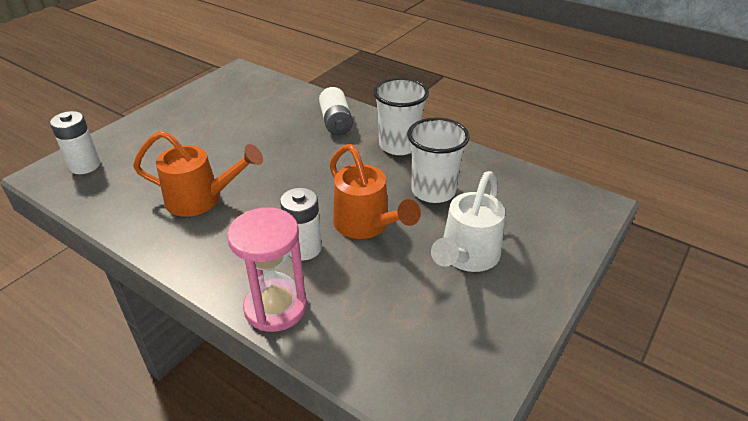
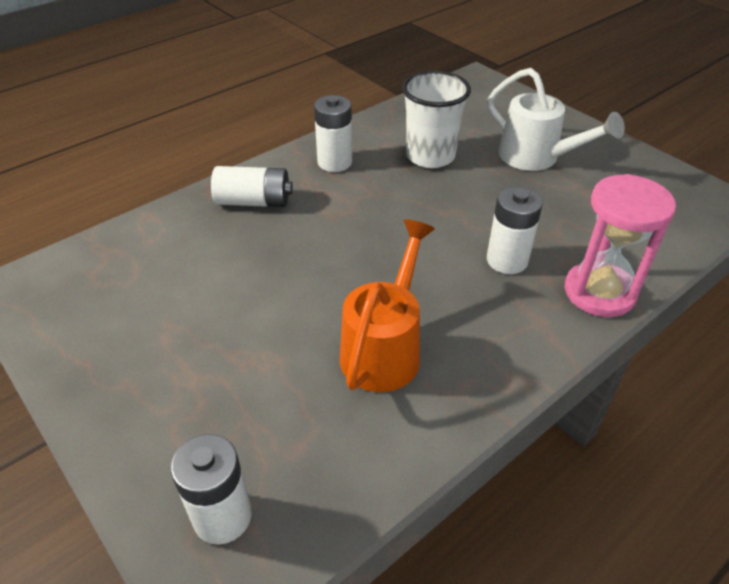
camera: 75 degrees left, 5 degrees up
(366, 225) = (476, 209): orange watering can -> none
(399, 145) = (334, 162): white cup -> white battery

